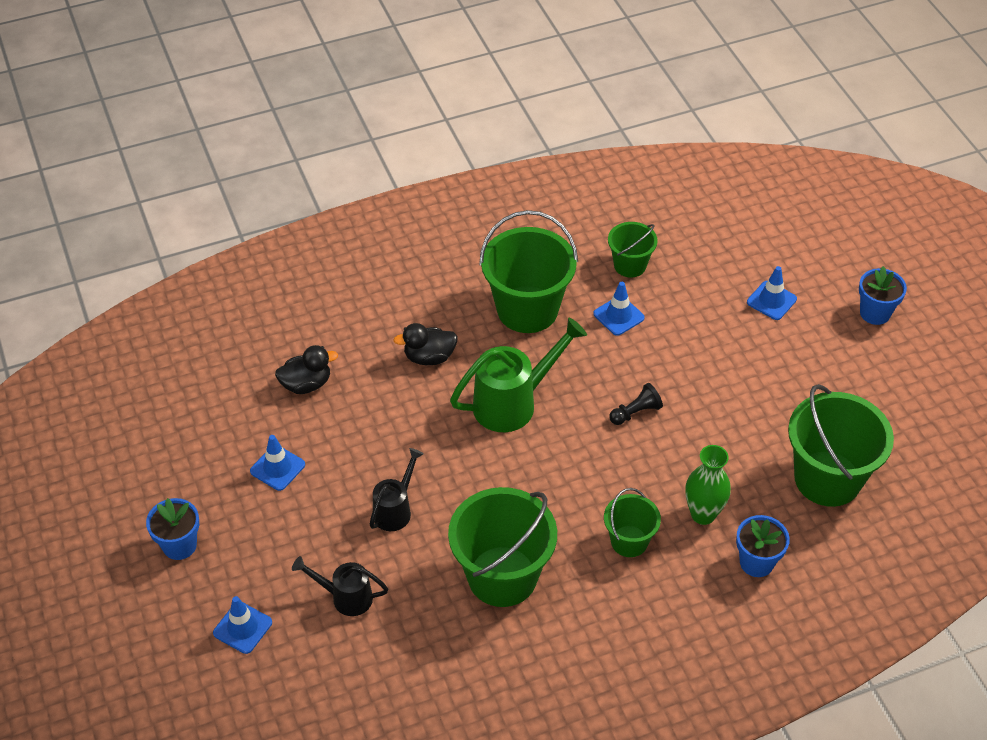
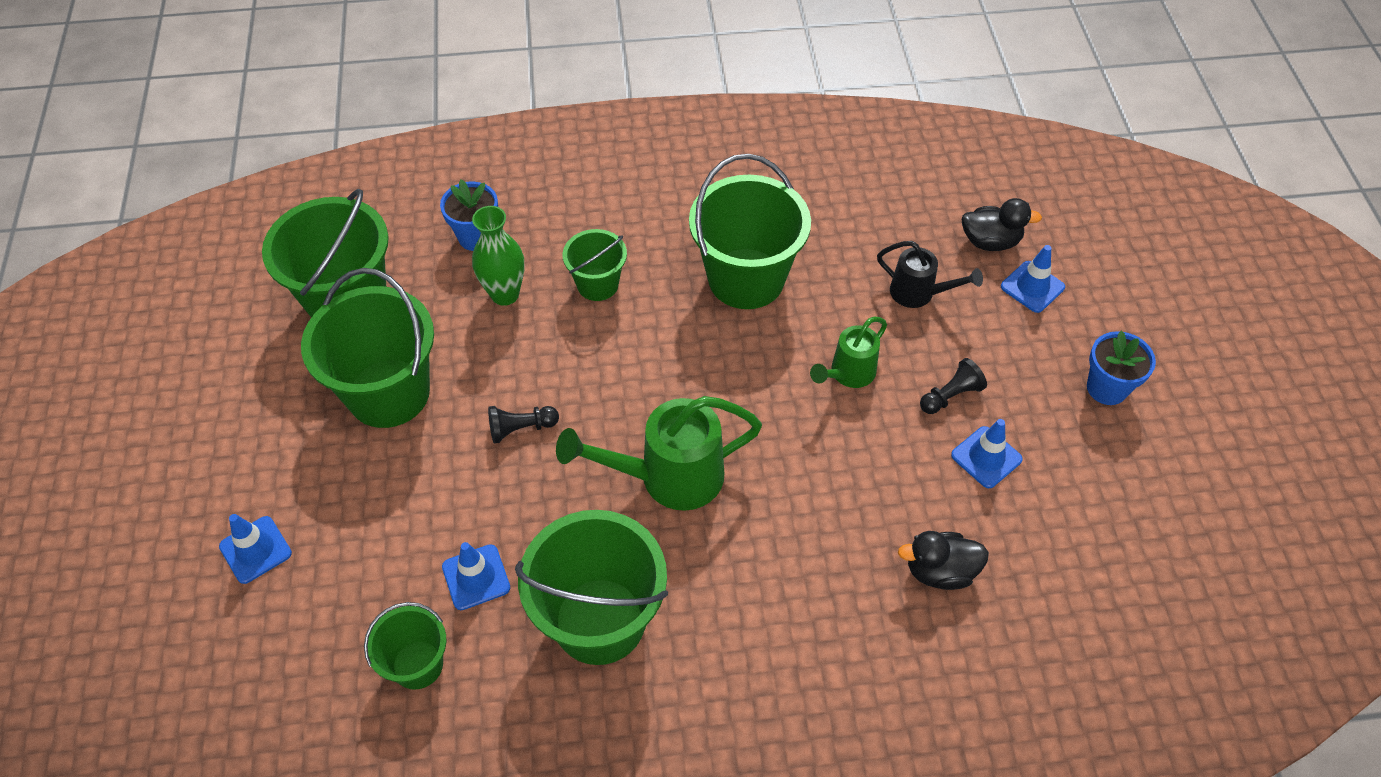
camera: 165 degrees left, 5 degrees up
(309, 510) = (950, 396): none -> black pawn
(395, 510) = (848, 374): black watering can -> green watering can
(429, 357) = (761, 574): black duck -> black duck (990, 241)
(748, 416) = (389, 393): none -> green bucket
(875, 313) = (136, 496): blue flower pot -> none

